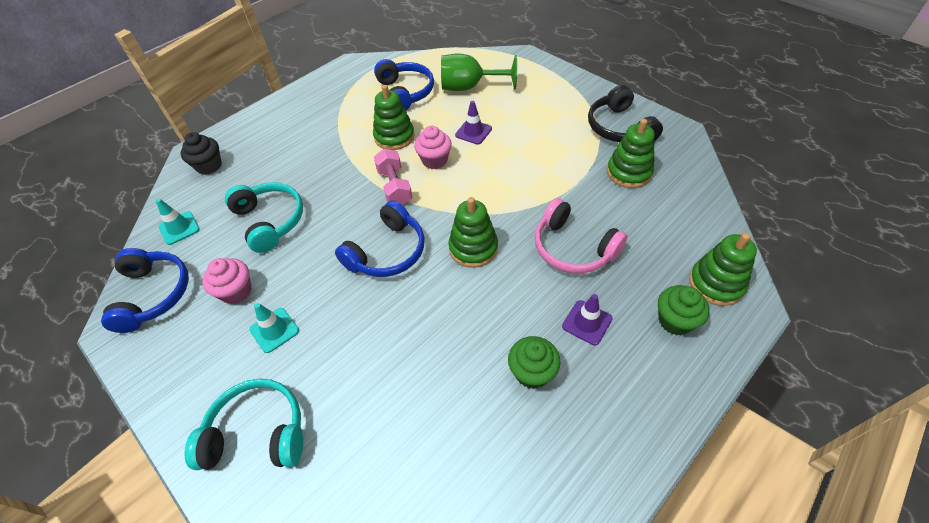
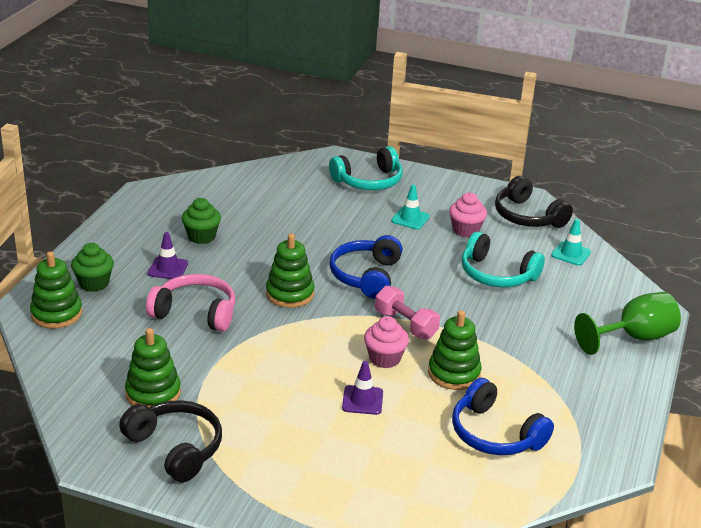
camera: 150 degrees right, 20 degrees down
(153, 294) = (527, 216): blue headphones -> black headphones
(209, 166) = (620, 302): black cupcake -> none
(469, 87) = (412, 464): green goblet -> green goblet (634, 338)

